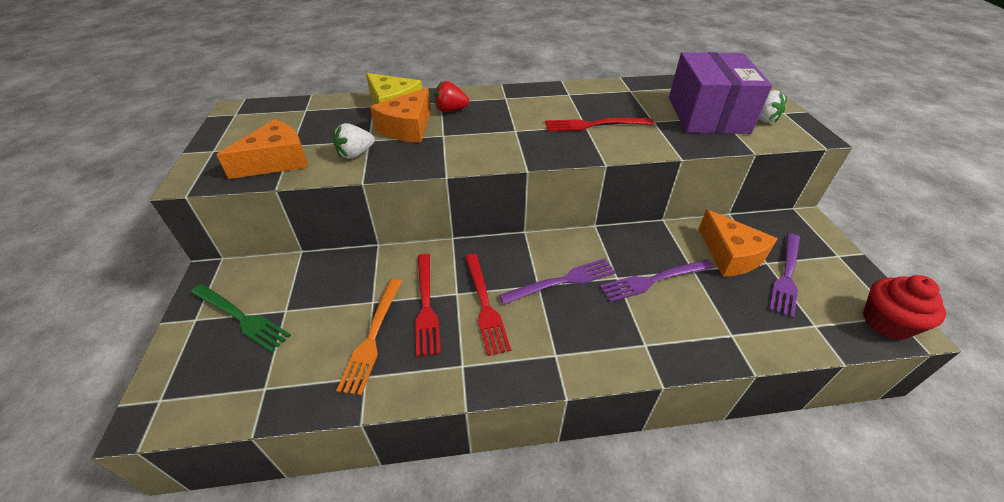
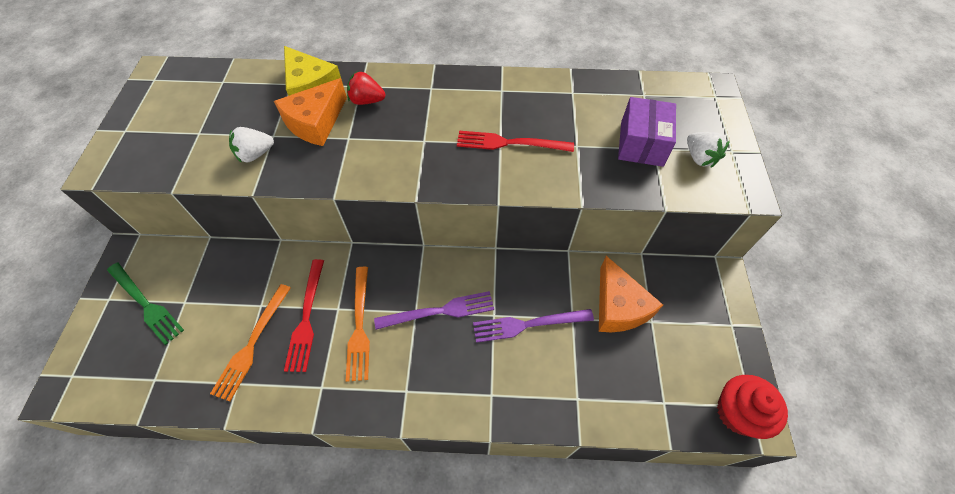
camera: 10 degrees right, 15 degrees up
(277, 161) = (179, 154): orange cheese -> none
(485, 305) = (359, 326): red fork -> orange fork
(707, 115) = (641, 144): purple box -> purple box, size x0.64
(786, 276) = (664, 341): purple fork -> none

